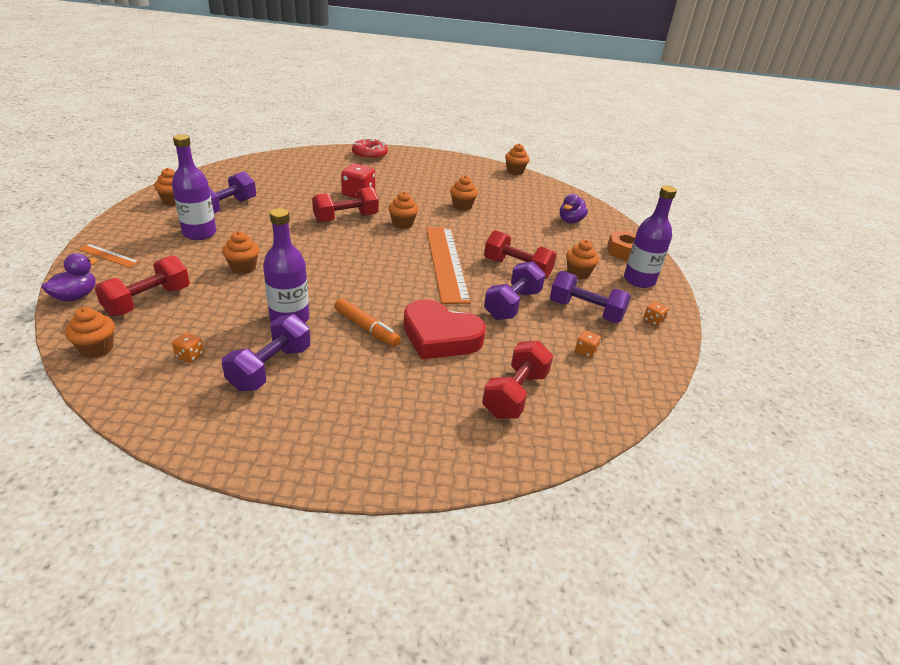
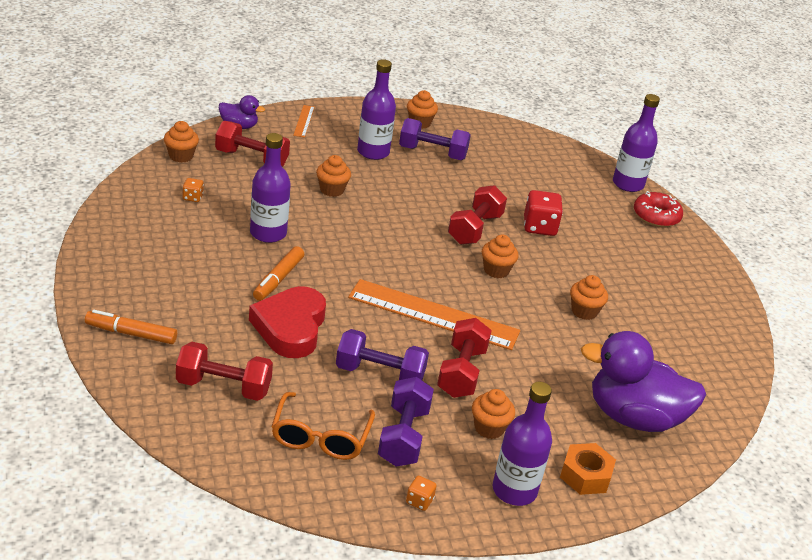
camera: 70 degrees right, 0 degrees up
(270, 368) = (196, 239): purple dumbbell -> none
(327, 152) = (628, 184): none -> purple bottle
(346, 218) = (474, 229): red dumbbell -> red dumbbell turned 75 degrees clockwise
(417, 447) = (131, 333): none -> orange marker
(446, 263) = (433, 314): orange ruler -> orange ruler turned 45 degrees clockwise
(515, 171) = (746, 351): orange cupcake -> none
(570, 221) = (634, 417): purple duck -> purple duck, size x2.05
(585, 352) = (320, 437): orange dice -> orange glasses

